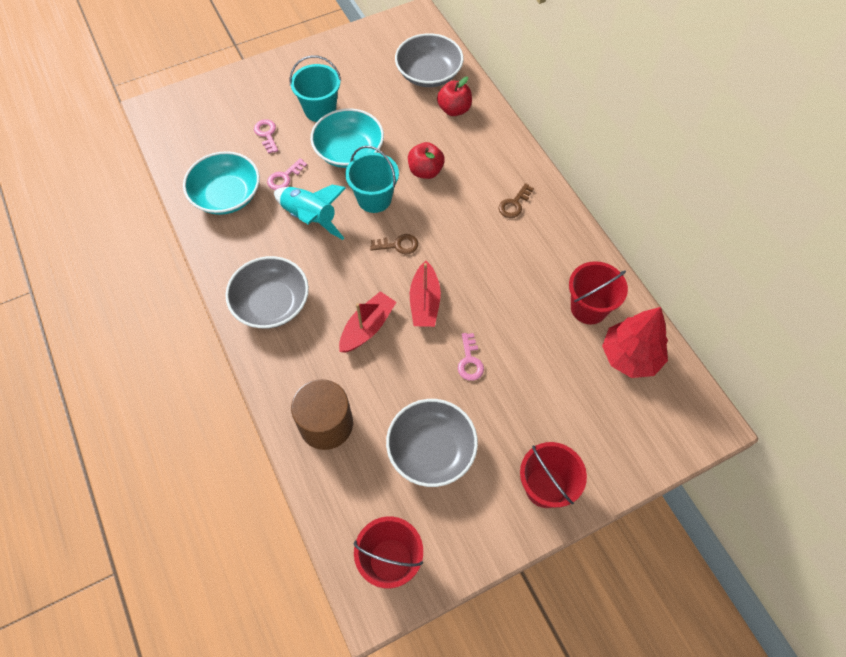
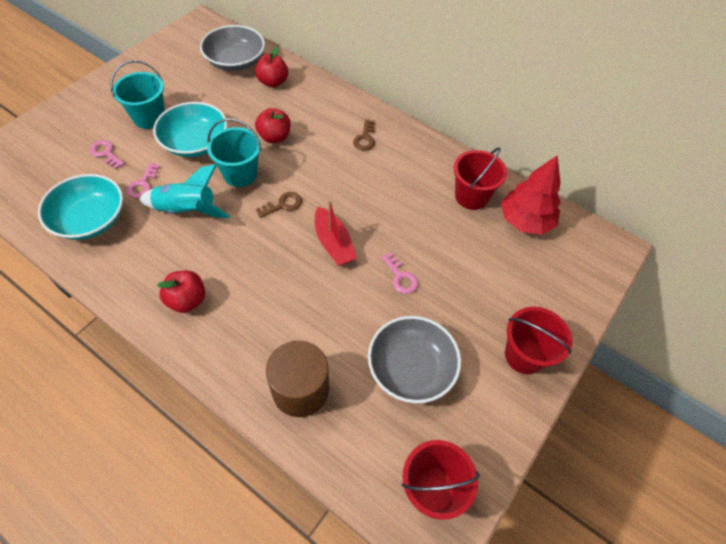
camera: 30 degrees left, 5 degrees down
(271, 303) = (187, 300): grey bowl -> red apple
(367, 327) = (293, 285): red boat -> none

